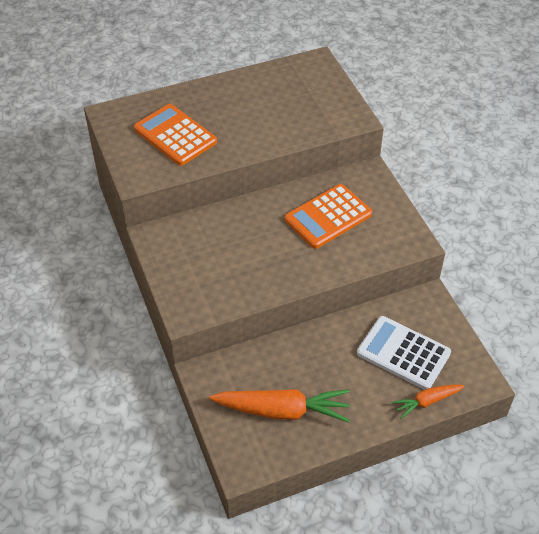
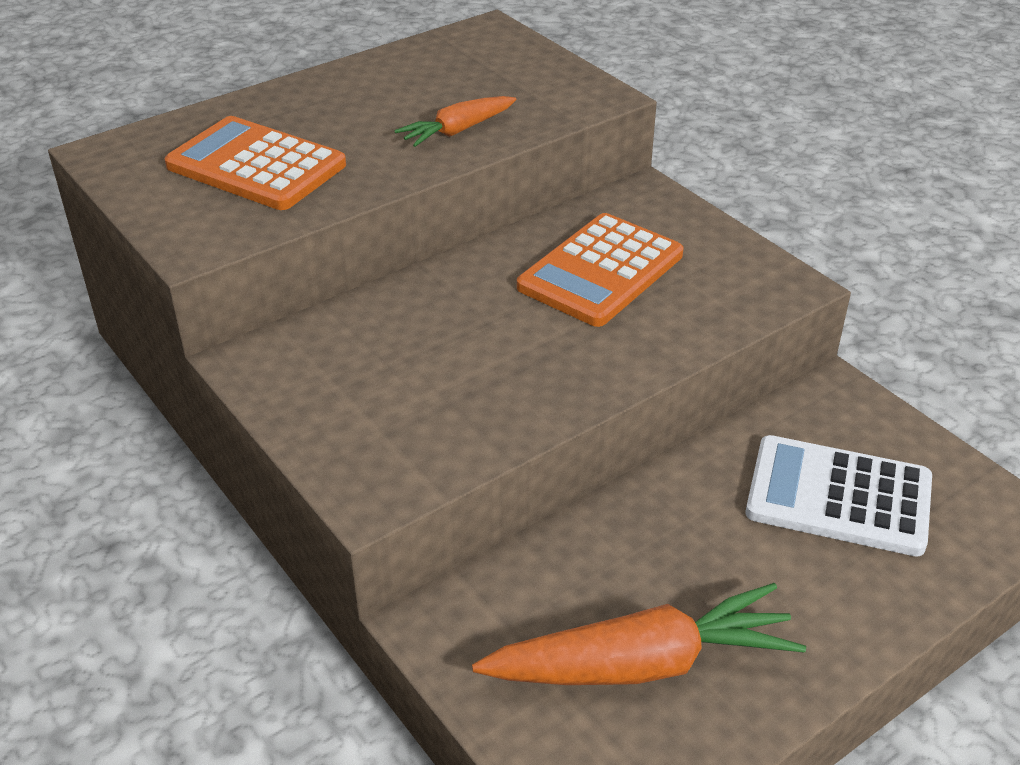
camera: 15 degrees left, 10 degrees down
(427, 401) = (932, 578): orange carrot -> orange carrot (457, 131)

